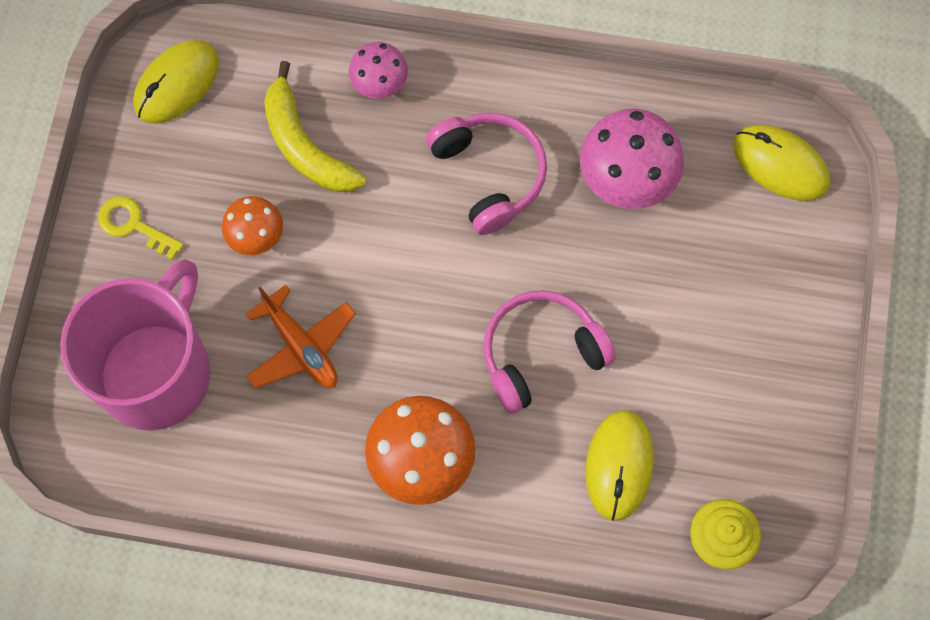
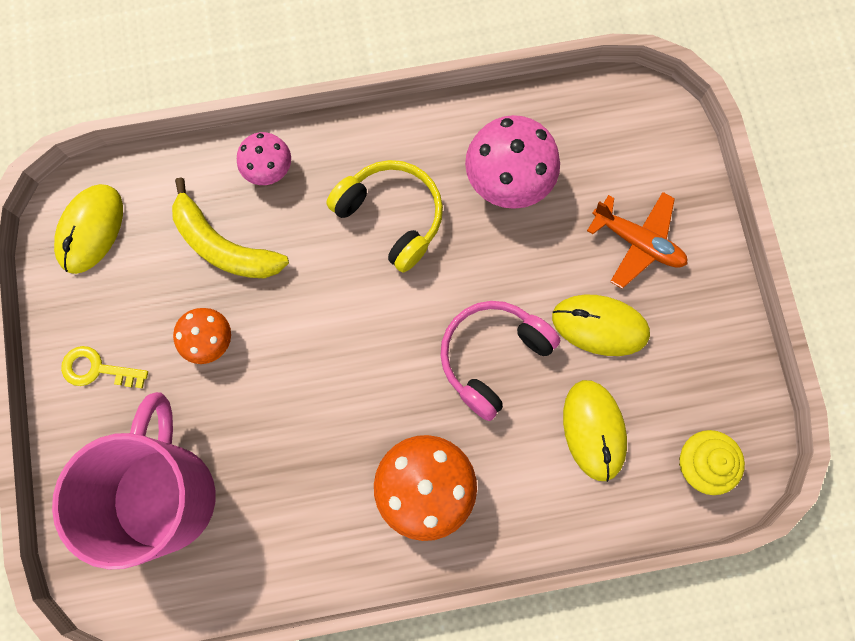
camera: 20 degrees left, 5 degrees up
(301, 346) = (284, 424): orange plane -> orange plane (637, 242)
(489, 175) = (391, 217): pink headphones -> yellow headphones
(780, 164) = (630, 125): yellow mouse -> yellow mouse (600, 326)

